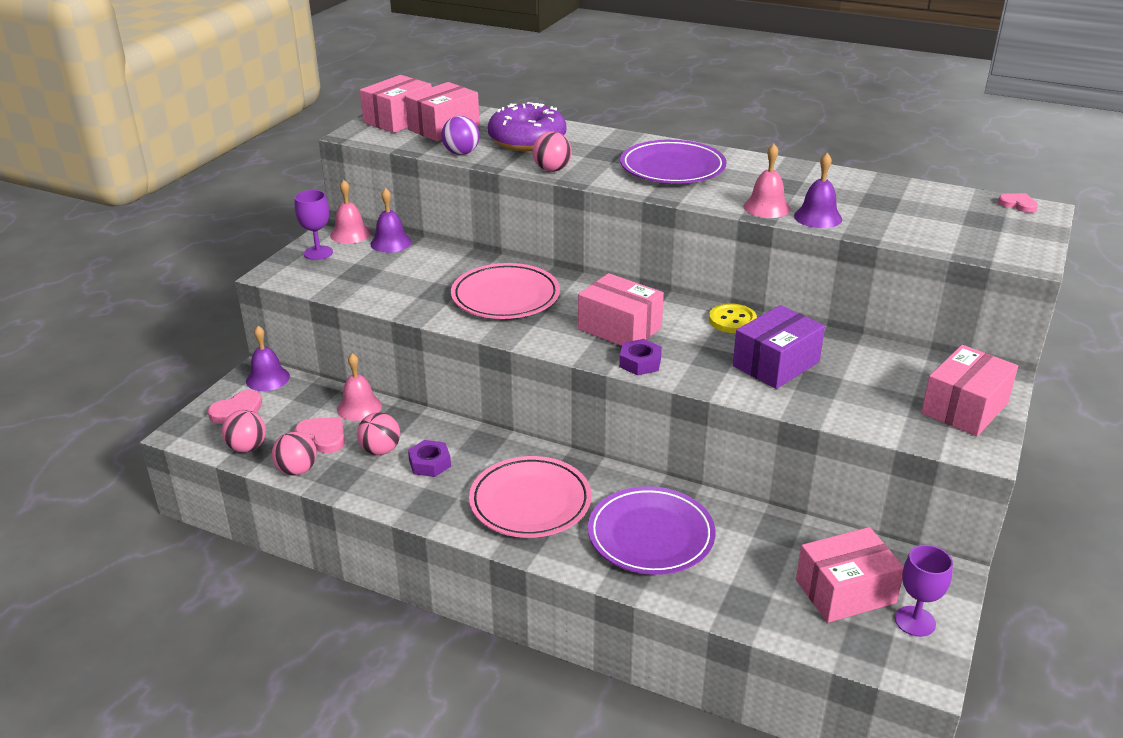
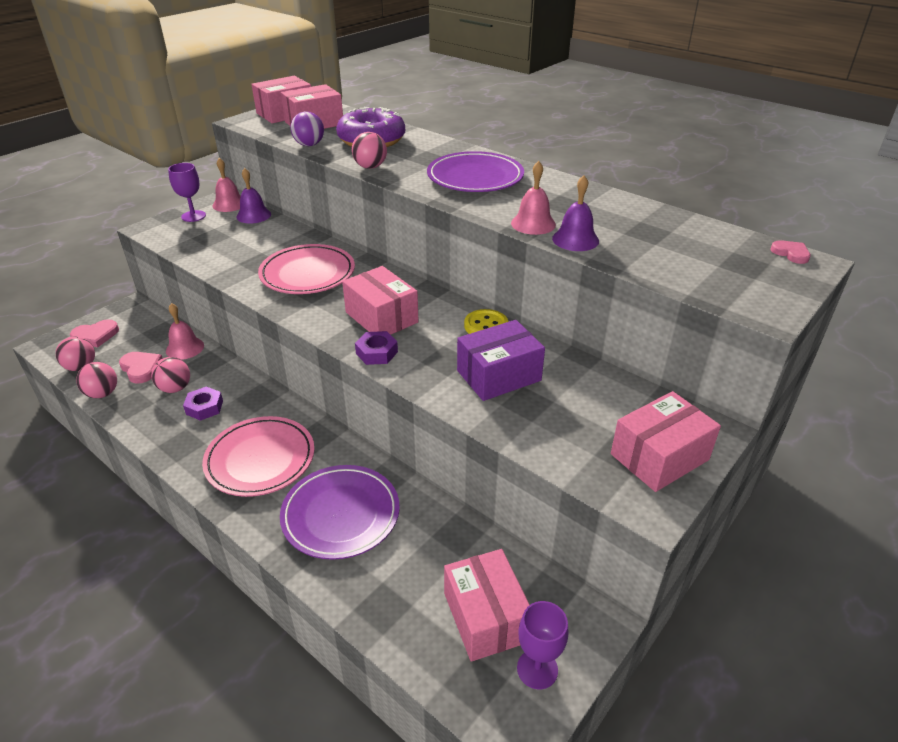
camera: 15 degrees right, 5 degrees up
(267, 378) = (136, 312): purple bell -> none
(845, 591) = (485, 617): pink box -> pink box turned 75 degrees clockwise

